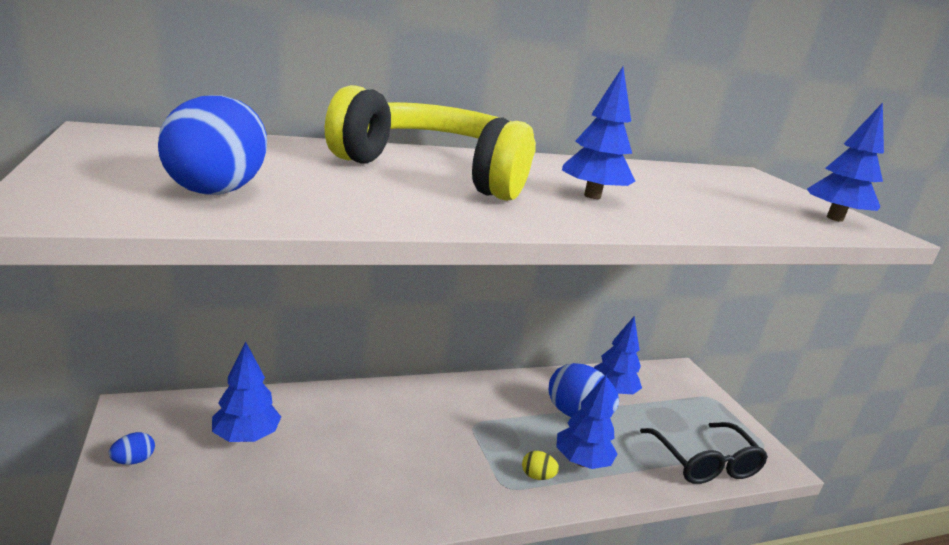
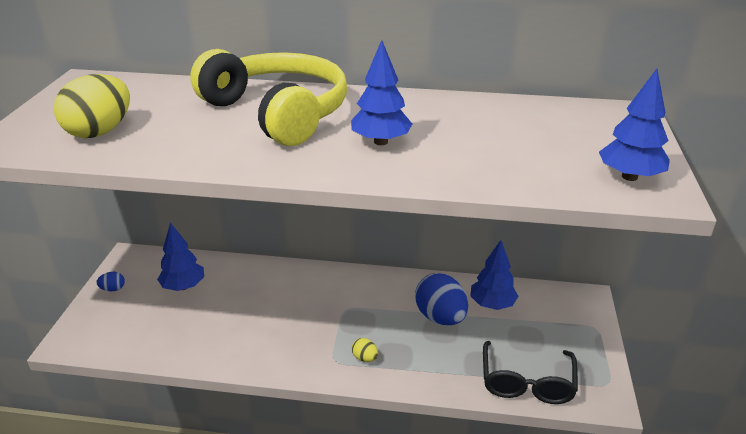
camera: 30 degrees right, 10 degrees up
(218, 189) = (100, 132): blue egg -> yellow egg
(581, 461) = (411, 356): blue tree -> none

